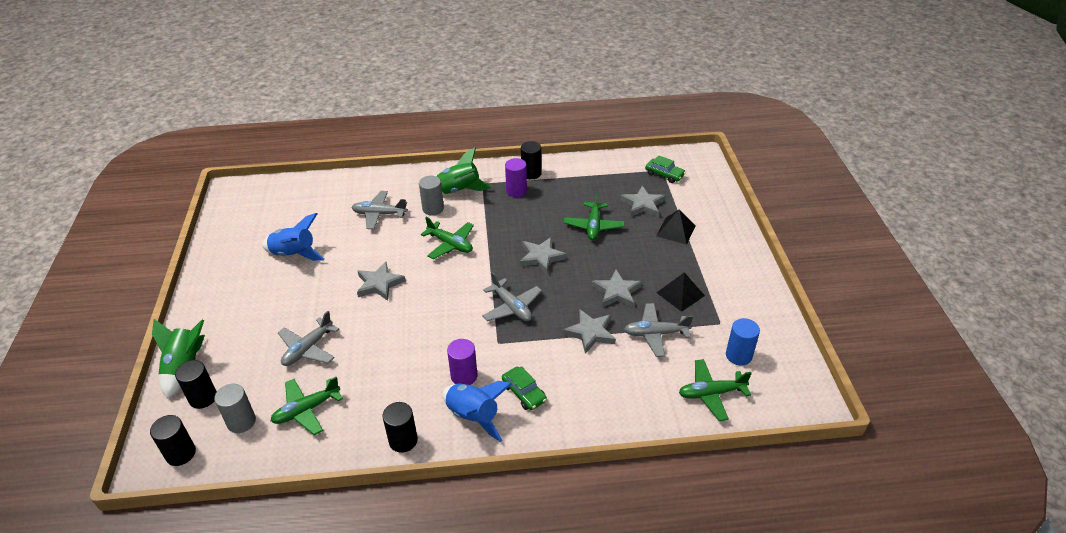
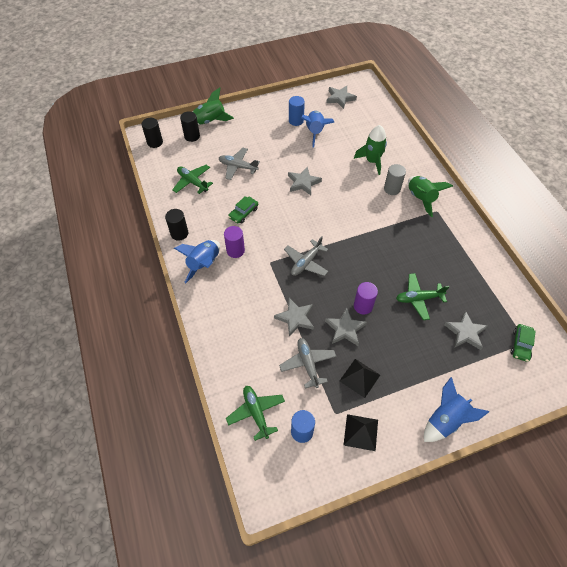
camera: 75 degrees right, 15 degrees up
(241, 421) = (179, 158): grey cylinder -> none
(258, 269) = (296, 121): none -> blue cylinder
(379, 214) = (372, 161): grey plane -> green rocket
(450, 244) = (357, 210): green plane -> none
(516, 191) = (438, 235): purple cylinder -> purple cylinder (363, 306)
(524, 393) = (229, 287): green car -> green car (243, 213)
(531, 173) = (467, 240): black cylinder -> none
(541, 257) = (365, 269): grey star -> grey star (340, 98)
(675, 230) = (441, 365): black pyramid -> black pyramid (360, 432)
(735, 243) = (445, 419): none -> blue rocket

